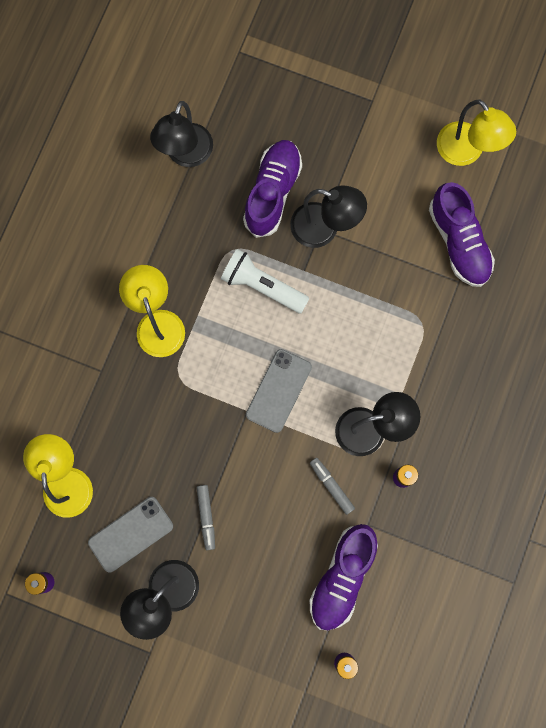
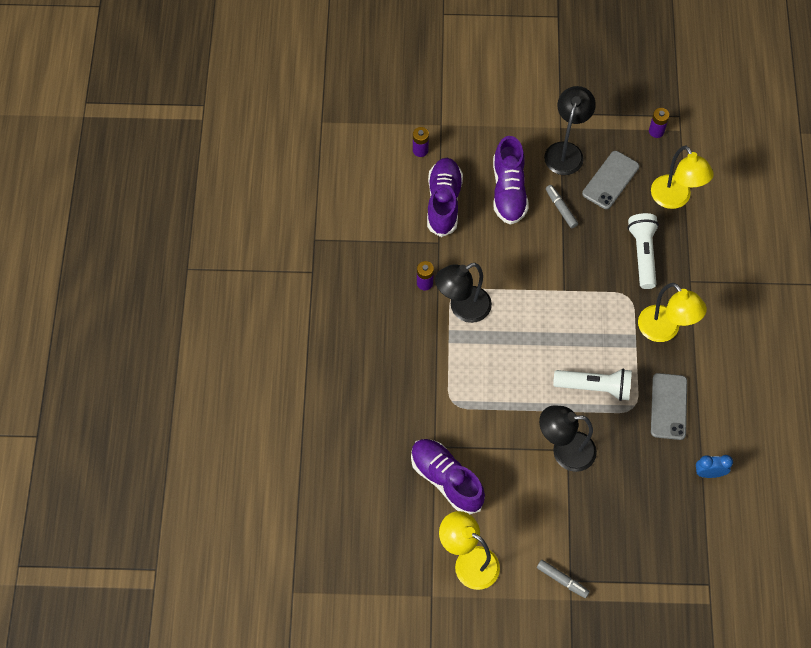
camera: 160 degrees right, 15 degrees down
(138, 423) = (643, 254): none -> white flashlight
(186, 155) = (709, 473): black lamp -> blue clock
(272, 192) = (621, 467): purple shoe -> purple shoe (508, 191)
(279, 390) = (546, 313): grey phone -> grey phone (668, 406)
(331, 486) = (476, 259): grey marker -> grey marker (562, 580)

